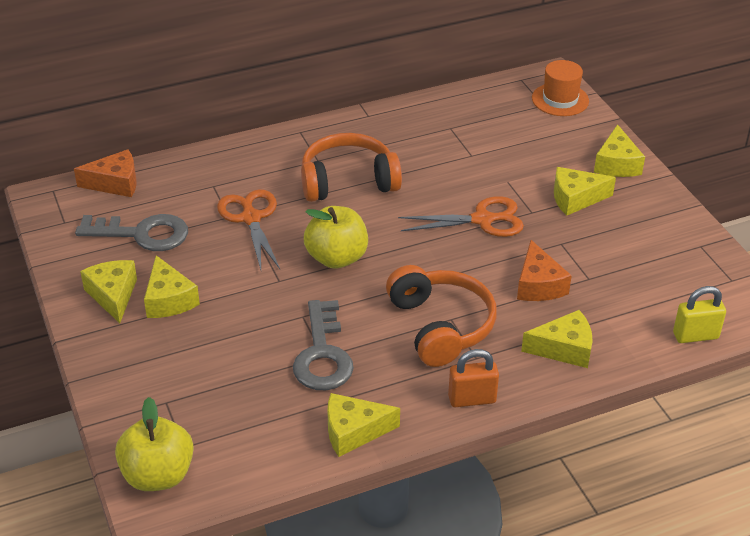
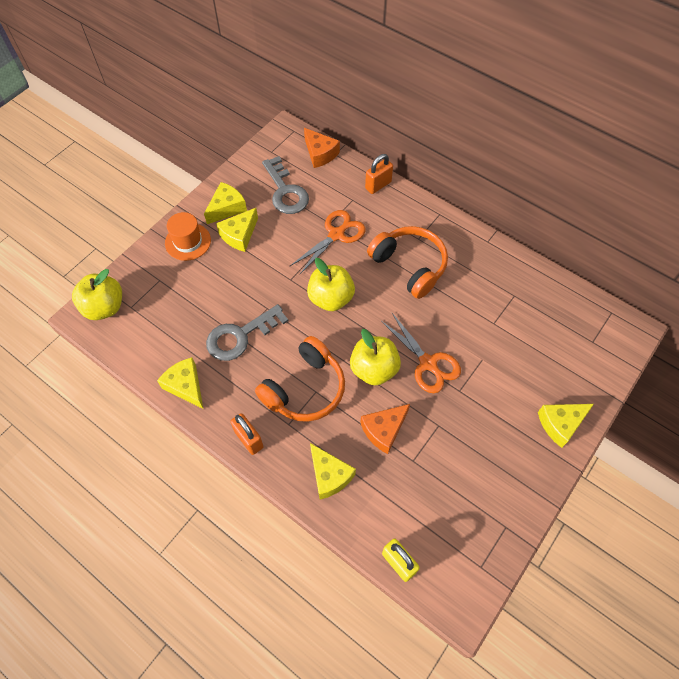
camera: 60 degrees right, 20 degrees up
(213, 158) = (378, 185): none -> orange padlock
(458, 262) = (374, 369): none -> yellow apple
(560, 99) = (609, 350): orange hat -> orange hat (188, 242)
(575, 198) = (496, 413): yellow cheese -> none

